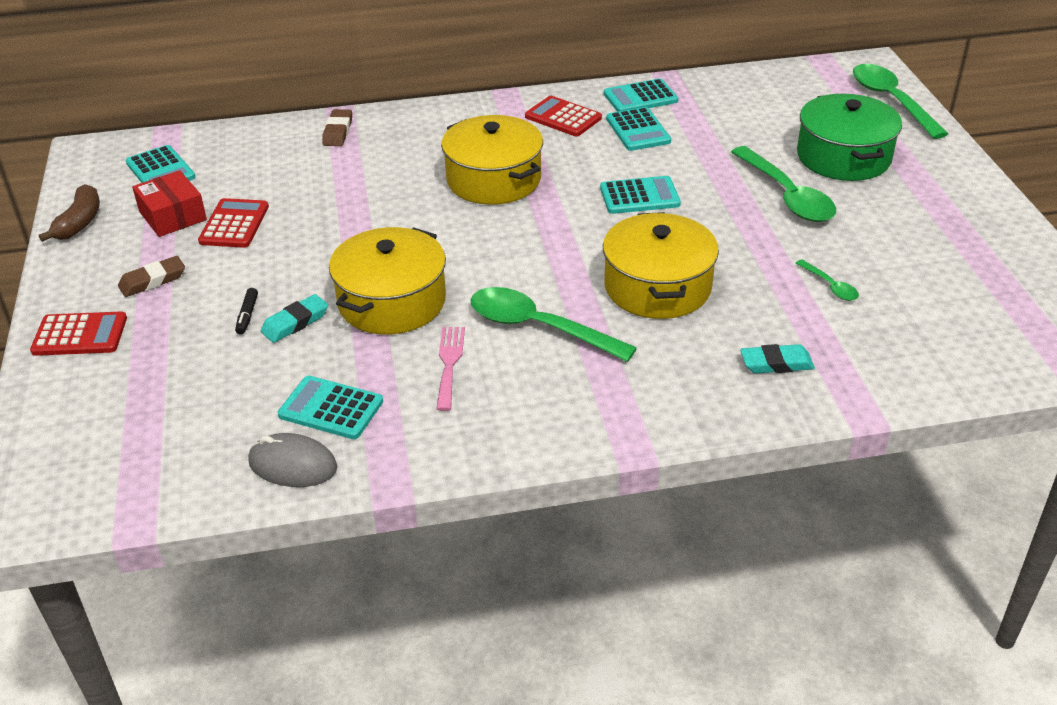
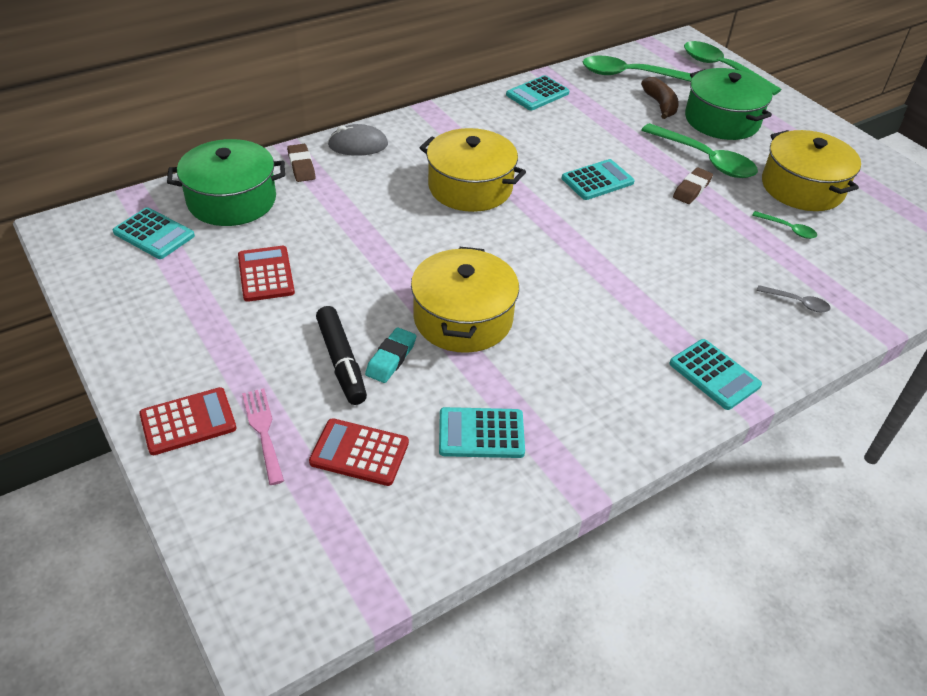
camera: 25 degrees left, 5 degrees up
(80, 222) = (106, 304): brown banana -> brown banana (660, 105)
(153, 280) = (224, 348): brown eraser -> brown eraser (691, 189)
(173, 216) = (199, 278): red box -> none
(247, 315) = (341, 362): black marker -> black marker, size x2.03
(250, 152) = (232, 200): none -> green pot
(293, 465) = (486, 498): grey mouse -> grey mouse (358, 145)
(449, 363) = (552, 364): pink fork -> pink fork (263, 431)
(538, 327) = (601, 314): green spoon -> green spoon (629, 75)
(563, 117) = (488, 121): red calculator -> red calculator (359, 452)
(638, 130) = (555, 123): turquoise calculator -> turquoise calculator (714, 374)
(657, 287) = (666, 257): yellow pot -> yellow pot (802, 187)
(776, 364) = (797, 302): turquoise eraser -> grey spoon

